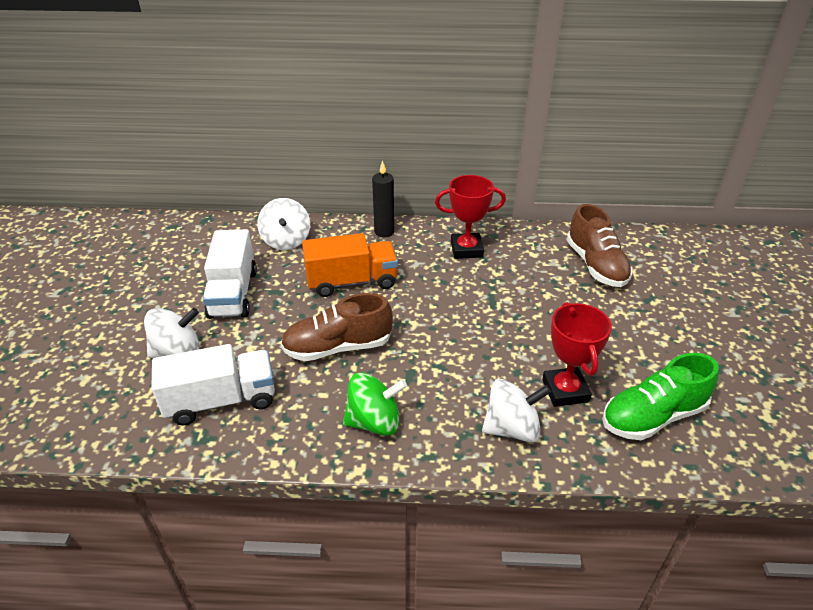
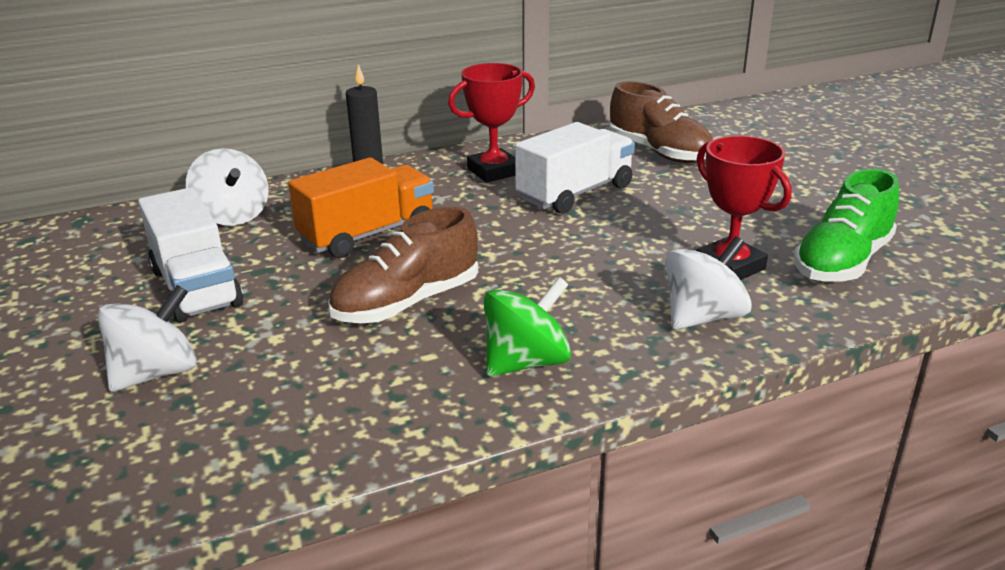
camera: 25 degrees left, 10 degrees down
(221, 400) = (278, 407): white truck -> white truck (575, 193)

